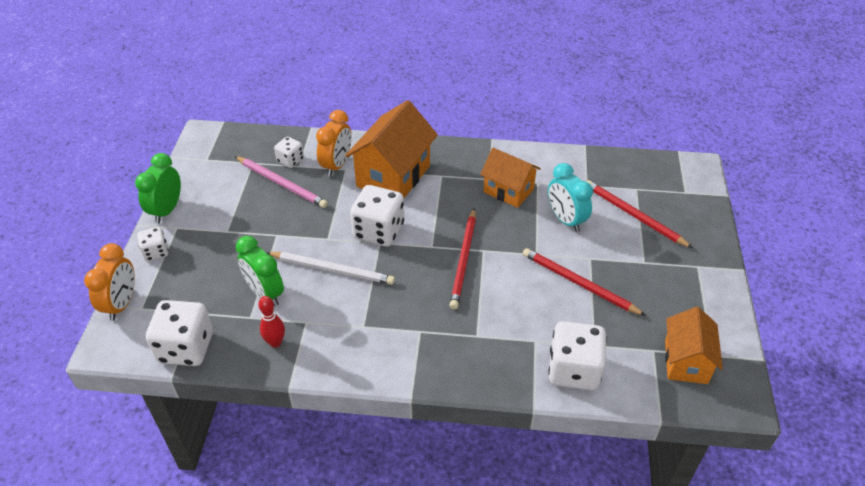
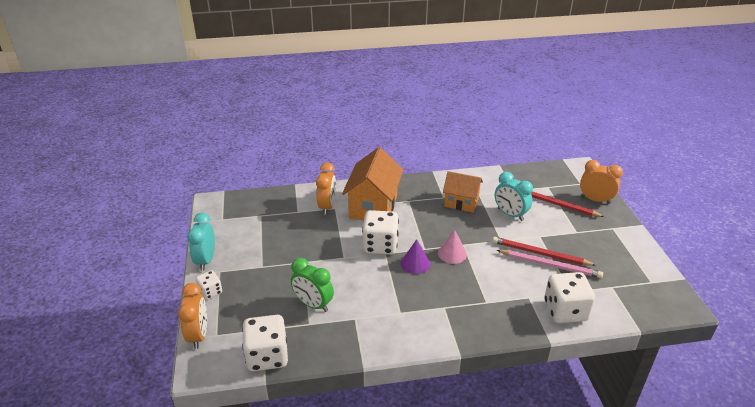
camera: 15 degrees left, 10 degrees down
(167, 210) = (206, 260): green clock -> turquoise clock
(275, 342) = (338, 337): red bowling pin -> none
(281, 184) = (290, 226): pink pencil -> pink pencil (550, 265)
(290, 160) = (290, 209): white dice -> none
(332, 270) = (358, 278): white pencil -> none
(411, 264) = (415, 263): none -> purple cone
(463, 260) = (452, 253): red pencil -> pink cone
(686, 361) = (636, 289): orange house -> none
(694, 220) = (595, 200): none -> orange clock

